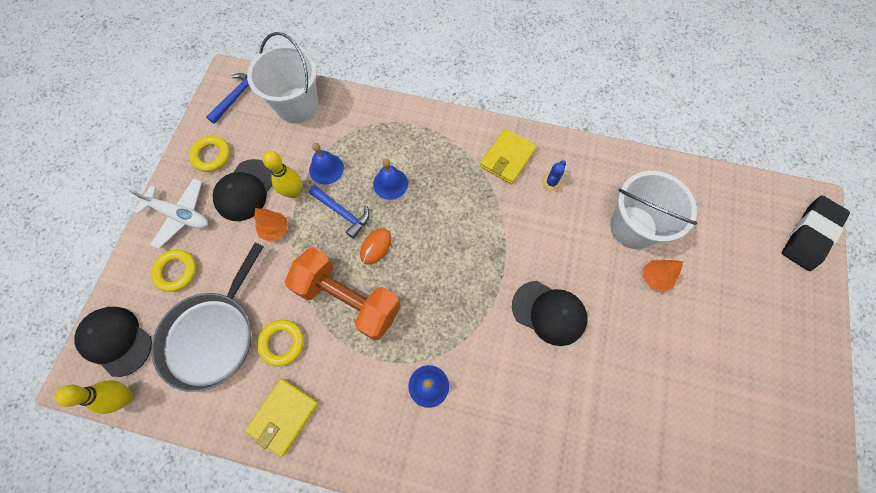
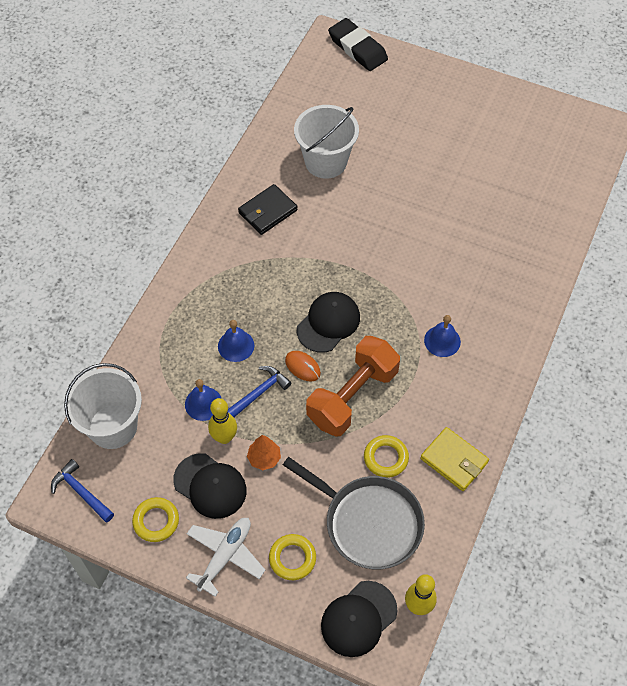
camera: 80 degrees left, 10 degrees down
(507, 158) = (232, 241): yellow wallet -> none
(549, 313) = (392, 240): black cap -> black cap (328, 323)
(551, 182) = (267, 211): blue cactus -> black wallet
(655, 278) = (375, 159): orange tree -> none

